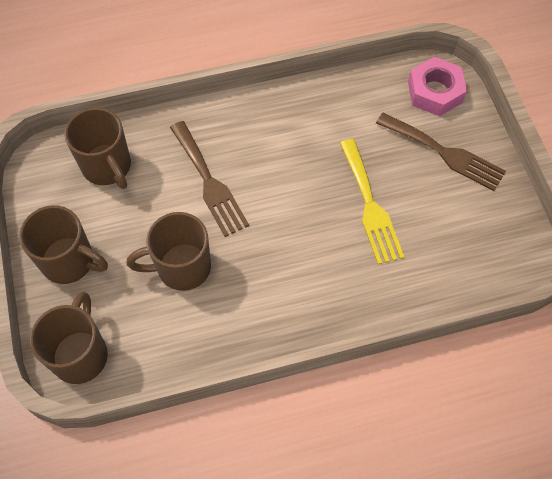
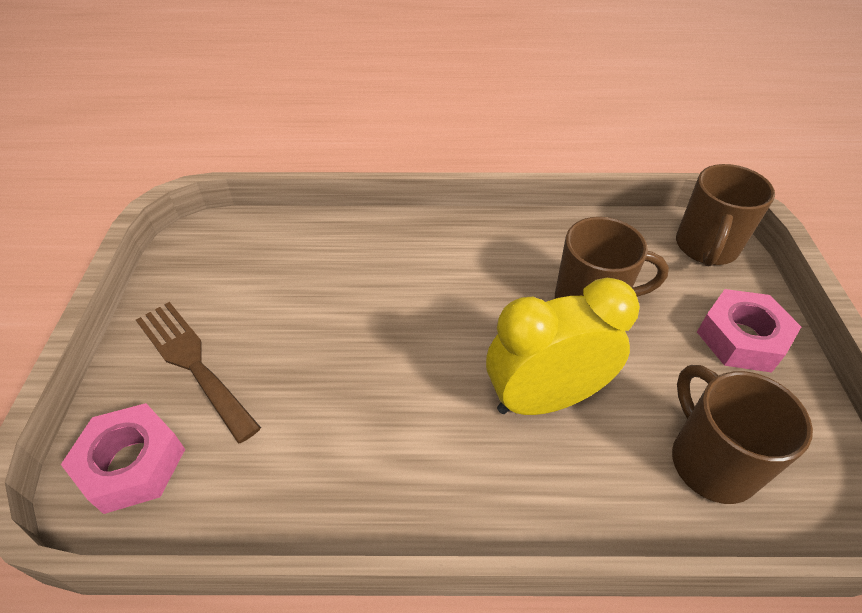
camera: 165 degrees left, 15 degrees down
(69, 261) = (741, 338): brown mug -> pink nut
(209, 182) = (544, 398): brown fork -> yellow clock
(370, 206) = (333, 320): yellow fork -> none

